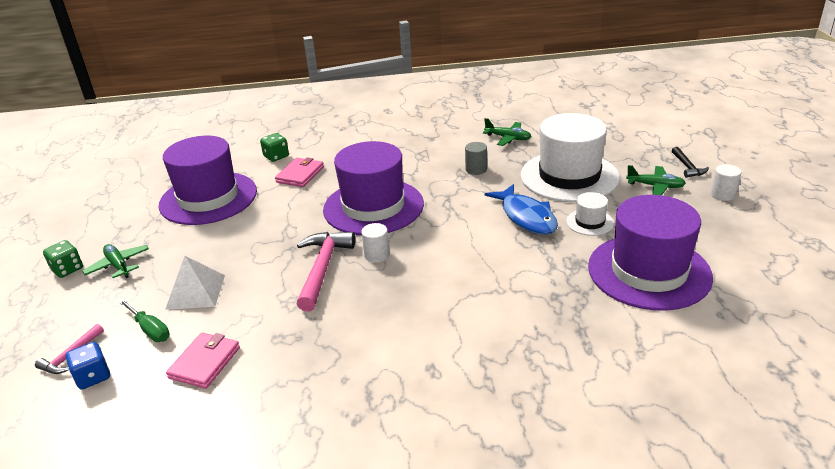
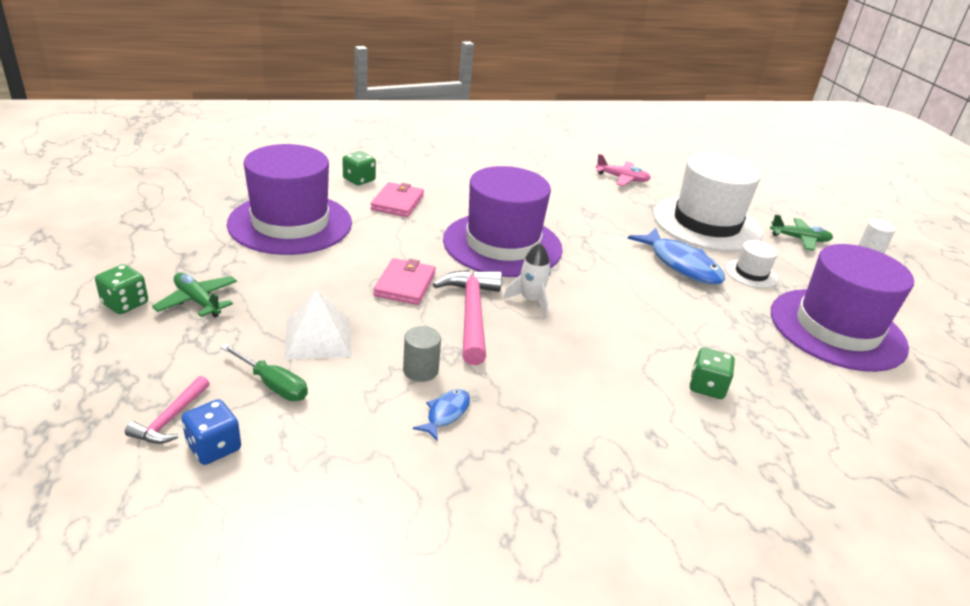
camera: 15 degrees left, 0 degrees up
(205, 362) = (365, 428): pink wallet -> pink wallet (405, 284)
(270, 351) = (446, 414): none -> blue fish
(377, 255) = (530, 300): white cylinder -> white rocket
(476, 169) = (602, 210): grey cylinder -> grey cylinder (420, 370)
(498, 326) = (707, 387): none -> green dice
(508, 138) = (622, 178): green plane -> pink plane
(687, 167) = (822, 221): black hammer -> none

